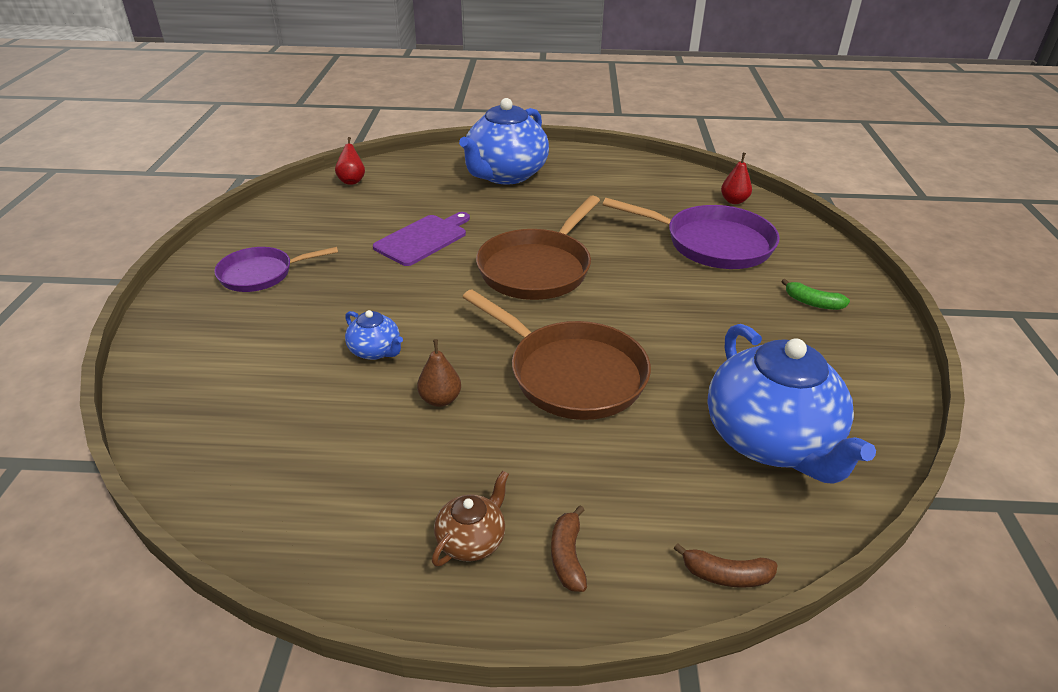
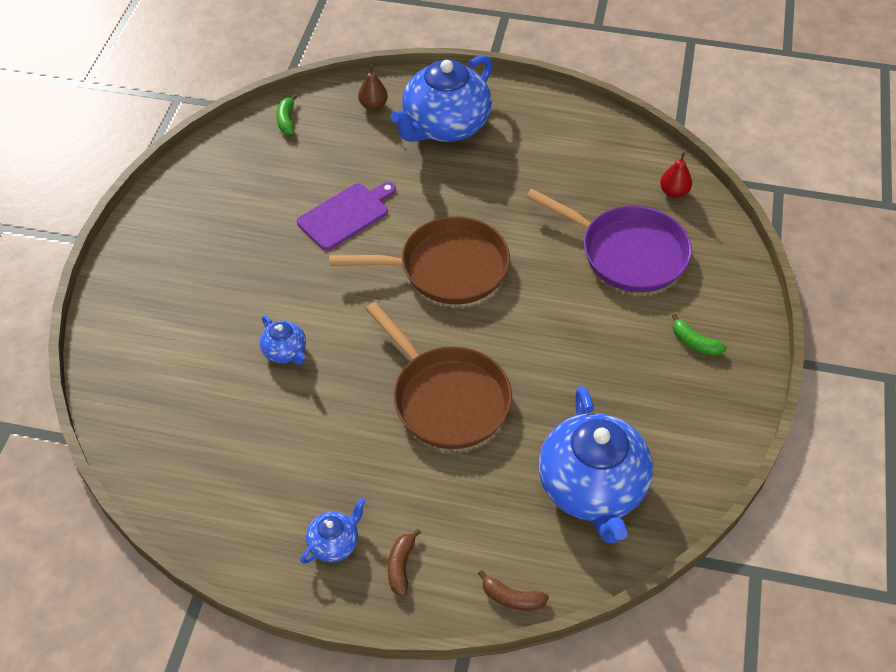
camera: 10 degrees right, 15 degrees up
(261, 274) = (192, 246): purple pan -> none
(352, 181) = (286, 120): red pear -> green banana
(440, 399) = (332, 411): brown pear -> brown pear (373, 105)
(472, 540) = (334, 543): brown teapot -> blue teapot
(537, 269) = (447, 268): brown pan -> brown pan turned 135 degrees counterclockwise

